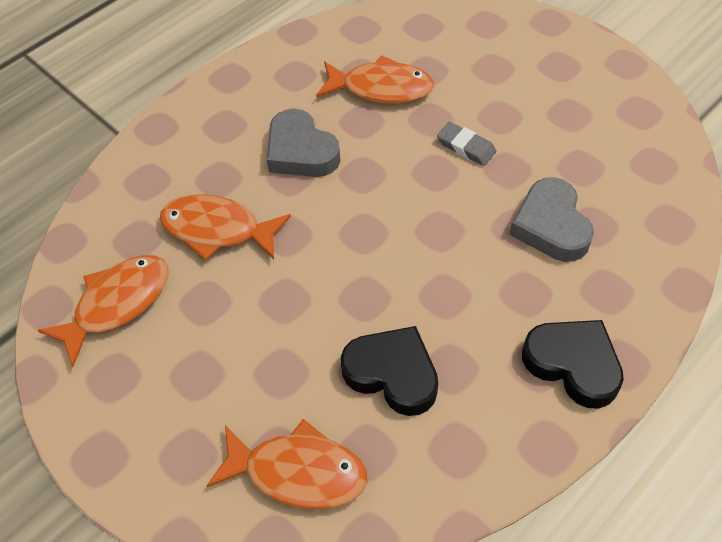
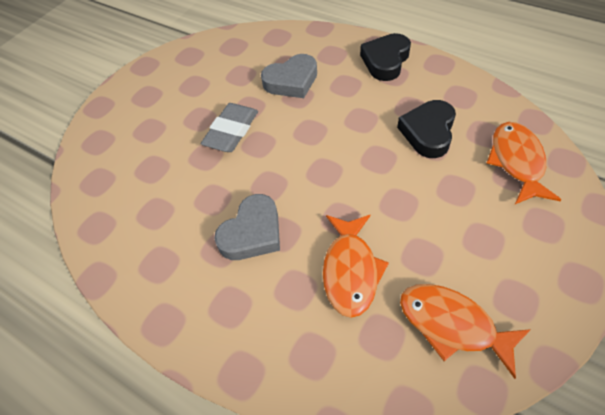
camera: 100 degrees left, 0 degrees up
(381, 88) = (174, 194): orange fish -> none
(466, 147) = (231, 131): grey eraser -> grey eraser, size x1.61

